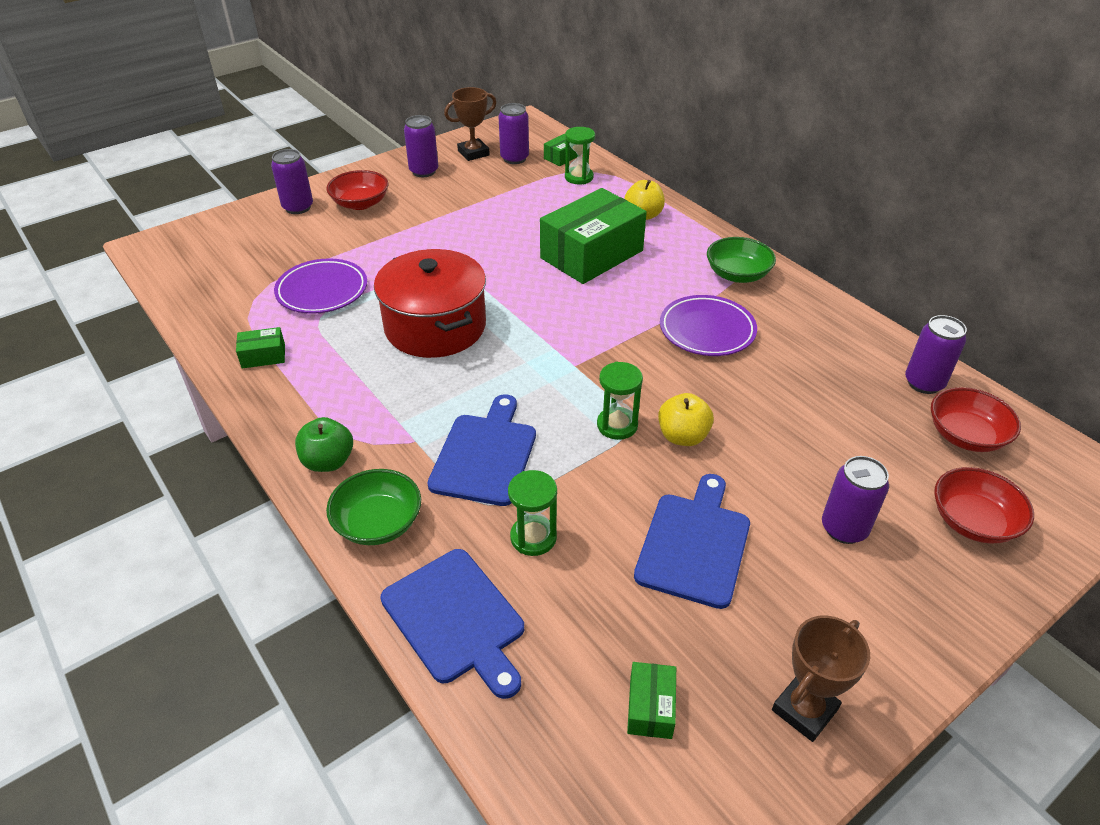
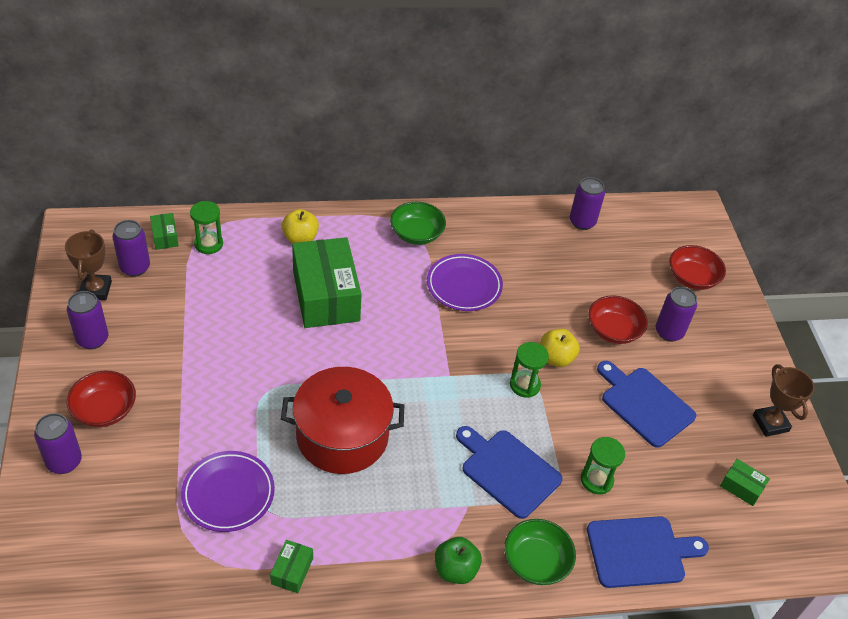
camera: 65 degrees left, 5 degrees up
(965, 435) = (633, 236): red bowl -> red bowl (613, 330)

